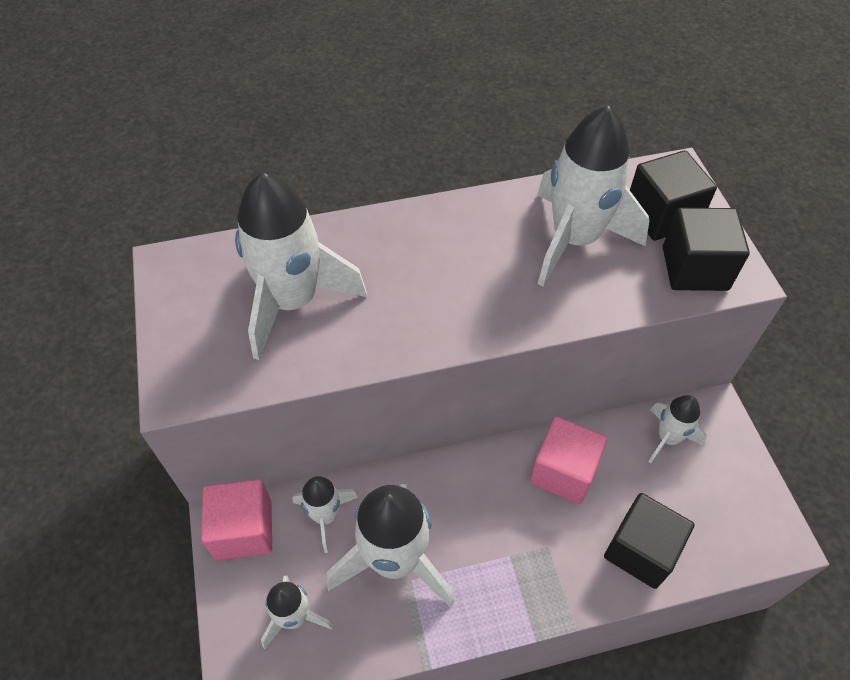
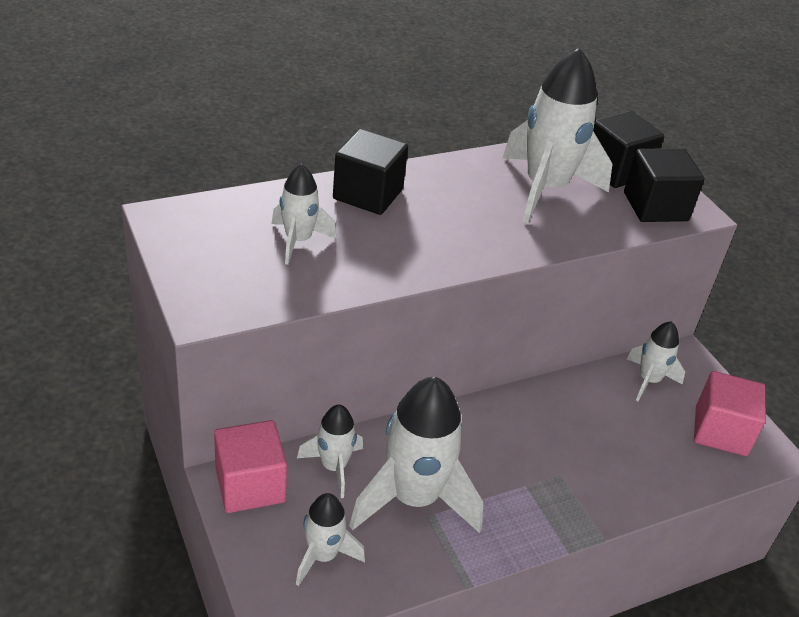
camera: 15 degrees left, 15 degrees down
(293, 301) = (298, 241): white rocket -> white rocket, size x0.54
(563, 471) = (559, 413): pink cube -> pink cube (720, 431)
(641, 550) = (647, 471): black cube -> black cube (368, 194)

